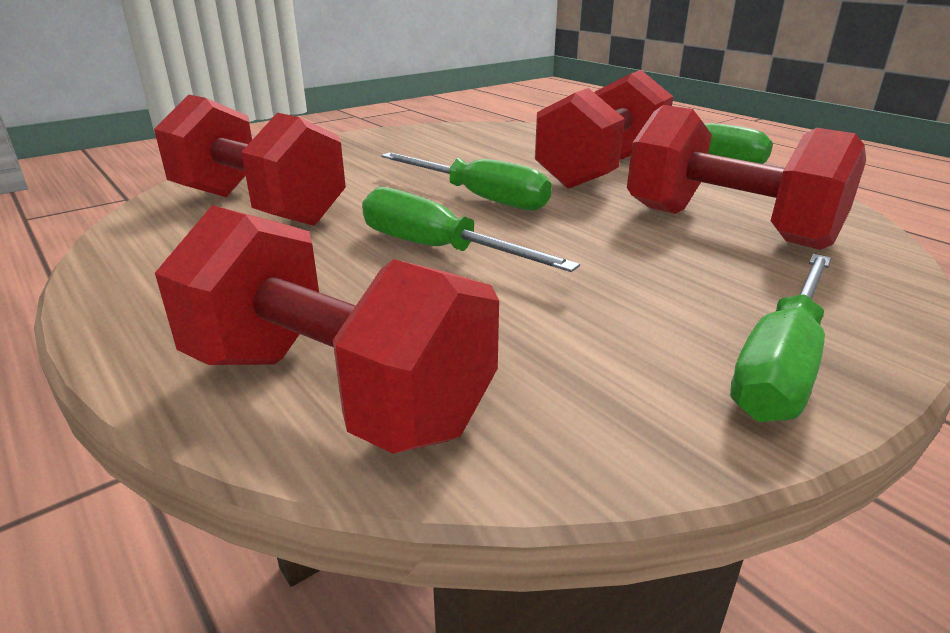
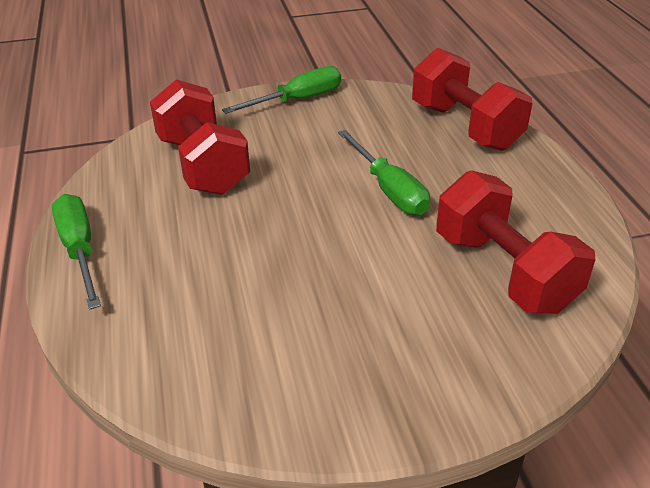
camera: 155 degrees left, 10 degrees up
(480, 198) = (326, 237): green screwdriver -> none
(601, 170) = (191, 252): red dumbbell -> none

